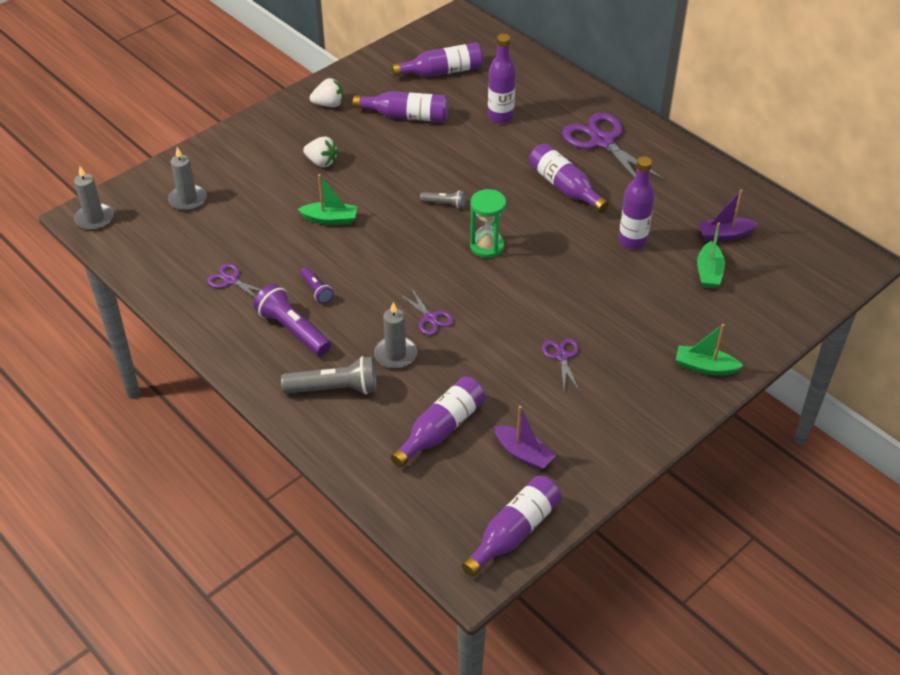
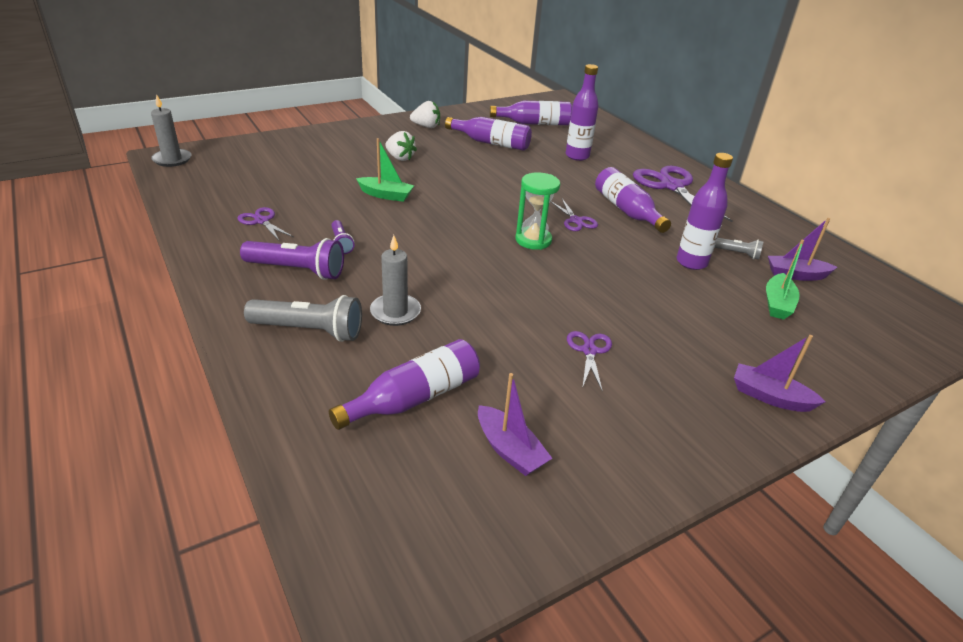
camera: 10 degrees right, 10 degrees down
(188, 199) = (264, 161): grey candle -> none
(293, 330) = (297, 270): purple flashlight -> purple flashlight turned 135 degrees clockwise
(430, 318) = (449, 287): purple scissors -> purple scissors (576, 221)
(444, 204) = (502, 203): grey flashlight -> grey flashlight (736, 253)
(514, 532) = (462, 556): purple bottle -> none
(704, 367) = (769, 397): green boat -> purple boat

